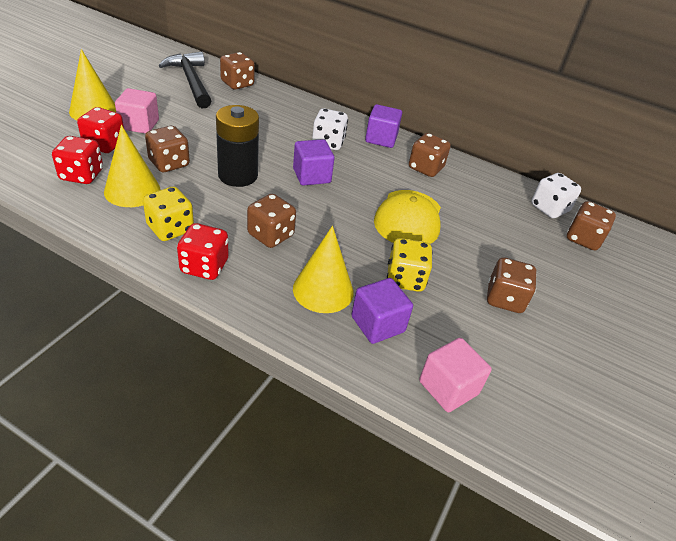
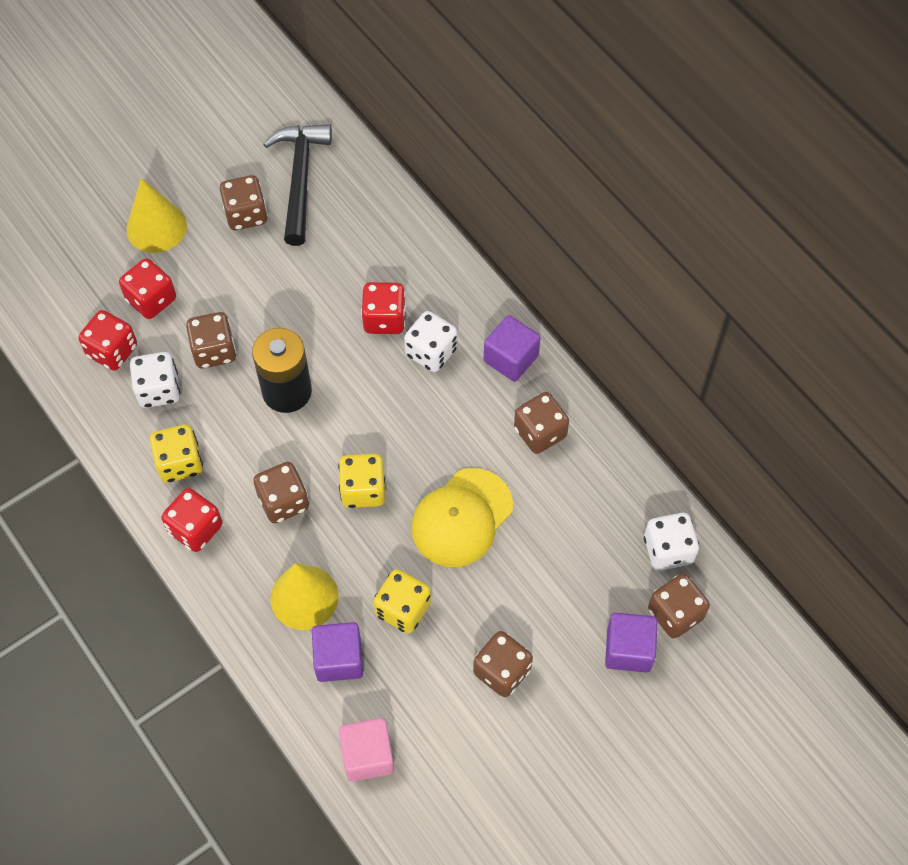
camera: 30 degrees right, 20 degrees up
(132, 190) = (159, 390): yellow cone -> white dice
(139, 125) = (203, 267): pink cube -> none
(237, 84) = (362, 195): brown dice -> brown dice (246, 214)
(286, 132) = (384, 319): none -> red dice
(311, 176) = (378, 412): purple cube -> purple cube (628, 649)
(328, 217) = (363, 490): none -> yellow dice

